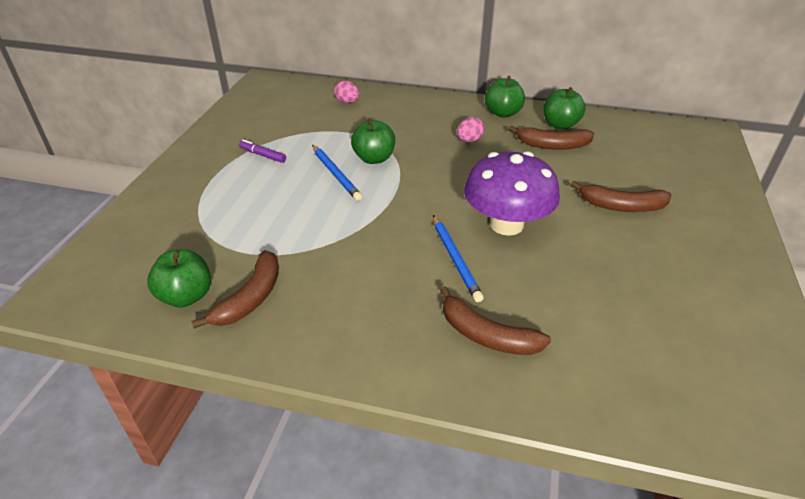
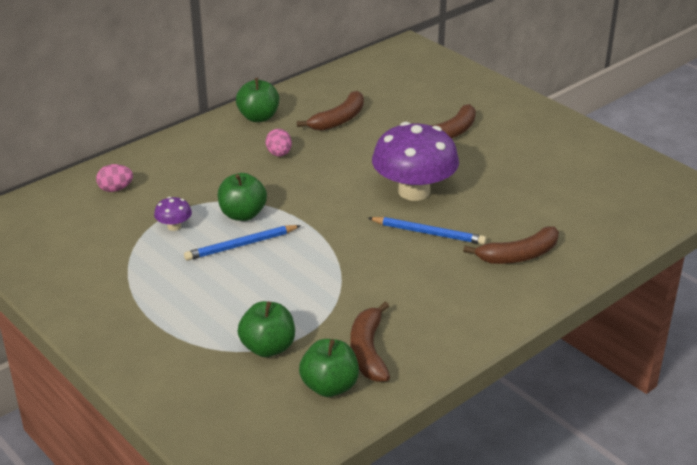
camera: 55 degrees left, 5 degrees down
(250, 298) = (368, 351): brown banana -> brown banana turned 150 degrees counterclockwise
(263, 155) = (150, 276): purple marker -> none
(329, 139) = (174, 226): none -> purple mushroom
(335, 174) = (241, 245): blue pencil -> blue pencil turned 150 degrees clockwise
(560, 125) = (314, 101): green apple -> green apple (268, 348)

